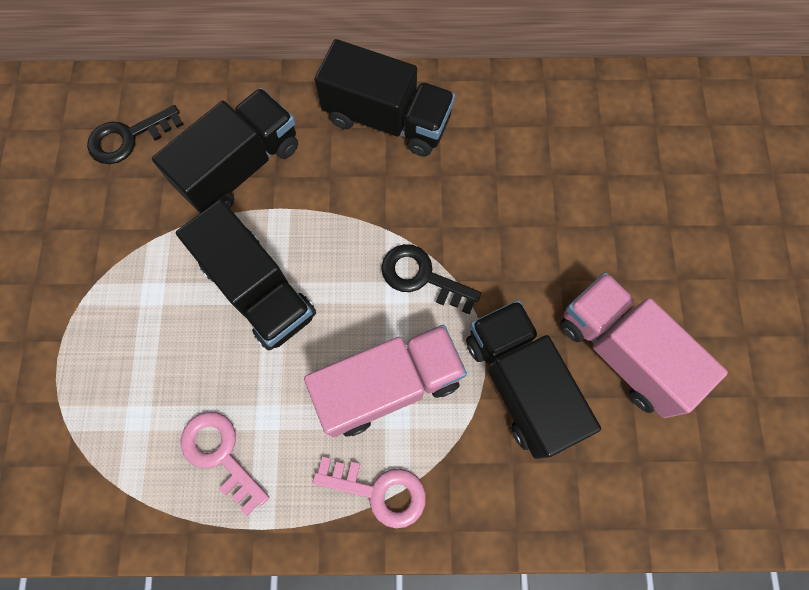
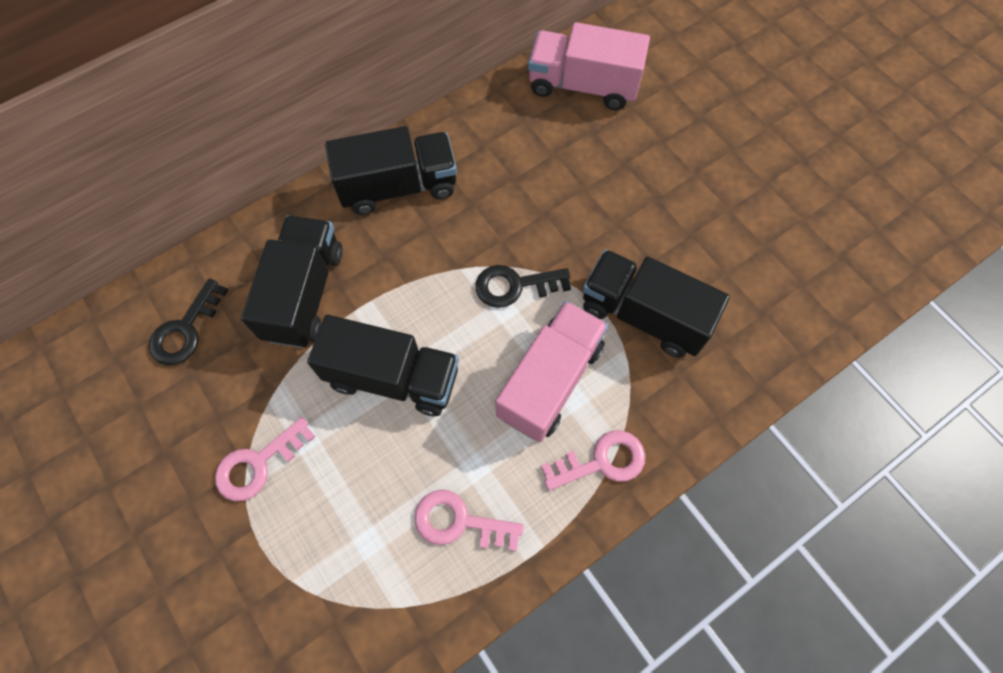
camera: 35 degrees left, 5 degrees down
(103, 290) = (258, 464): none -> pink key
(622, 351) = (695, 246): pink truck -> pink truck (583, 86)

